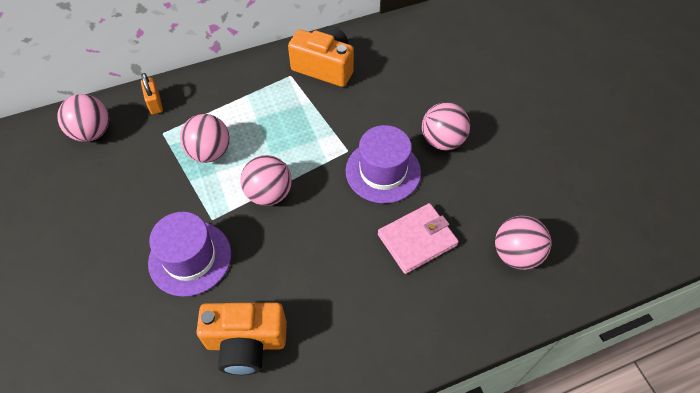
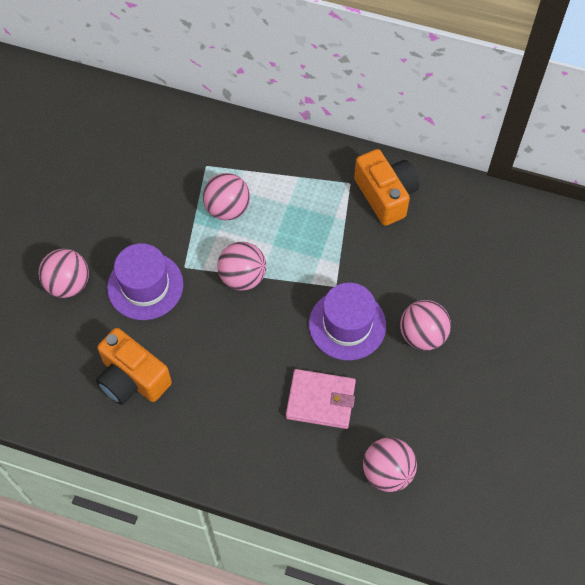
camera: 40 degrees right, 5 degrees up
(92, 132) = (155, 128): pink ball -> pink ball (68, 284)
(155, 103) = (221, 134): orange padlock -> none

